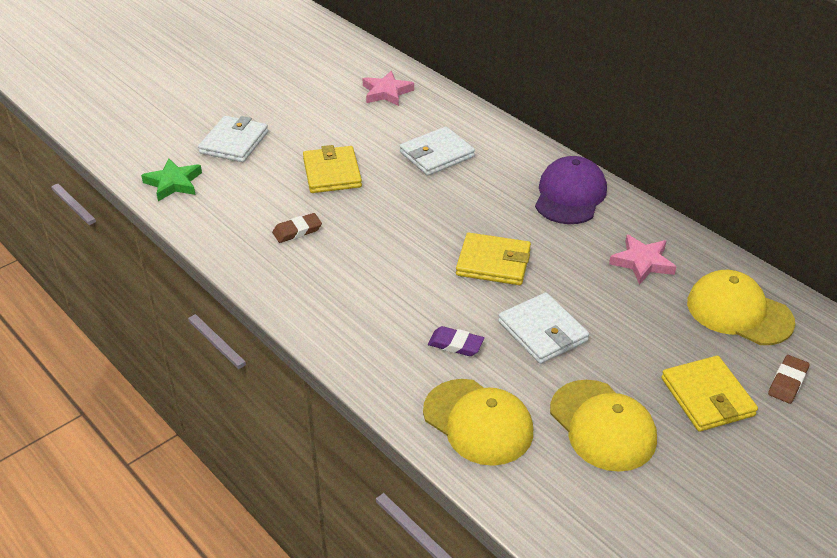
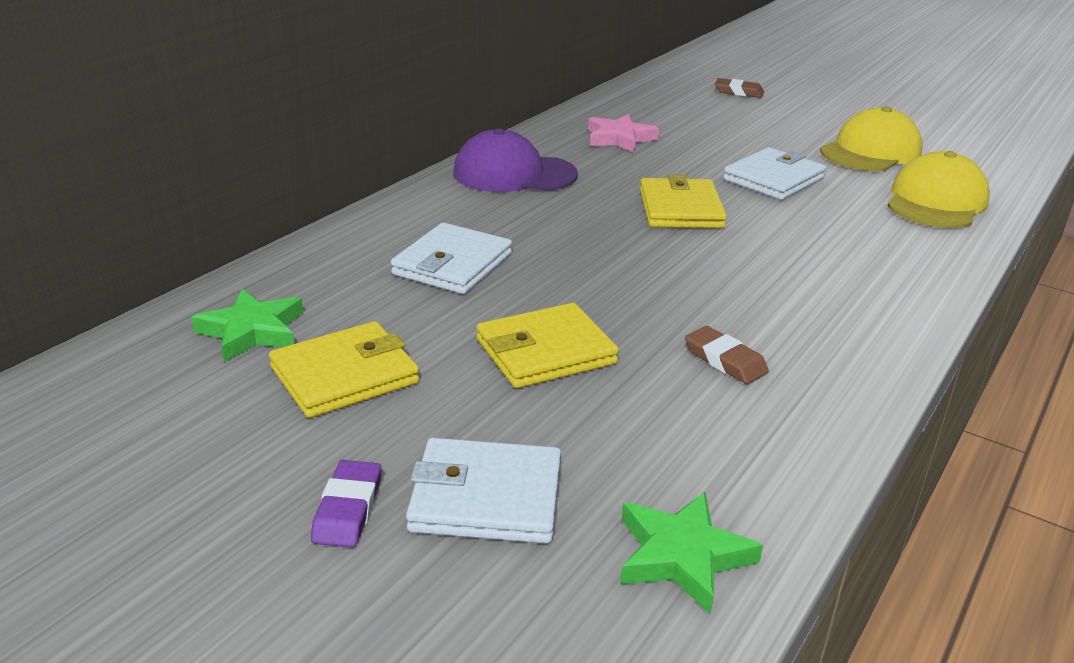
camera: 105 degrees left, 10 degrees down
(386, 92) = (252, 331): pink star -> green star
(436, 154) = (452, 264): white wallet -> white wallet turned 75 degrees clockwise
(455, 344) = (841, 220): purple eraser -> purple eraser (348, 509)
(707, 397) = (788, 116): yellow wallet -> yellow wallet (345, 375)
(739, 312) = (664, 104): yellow cap -> none

